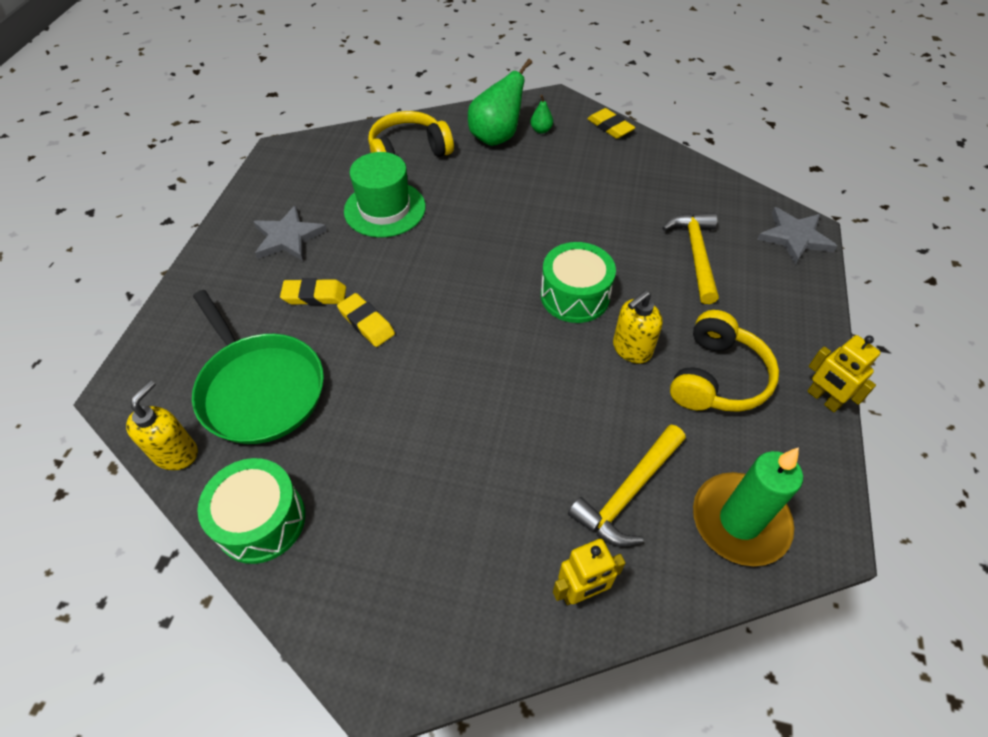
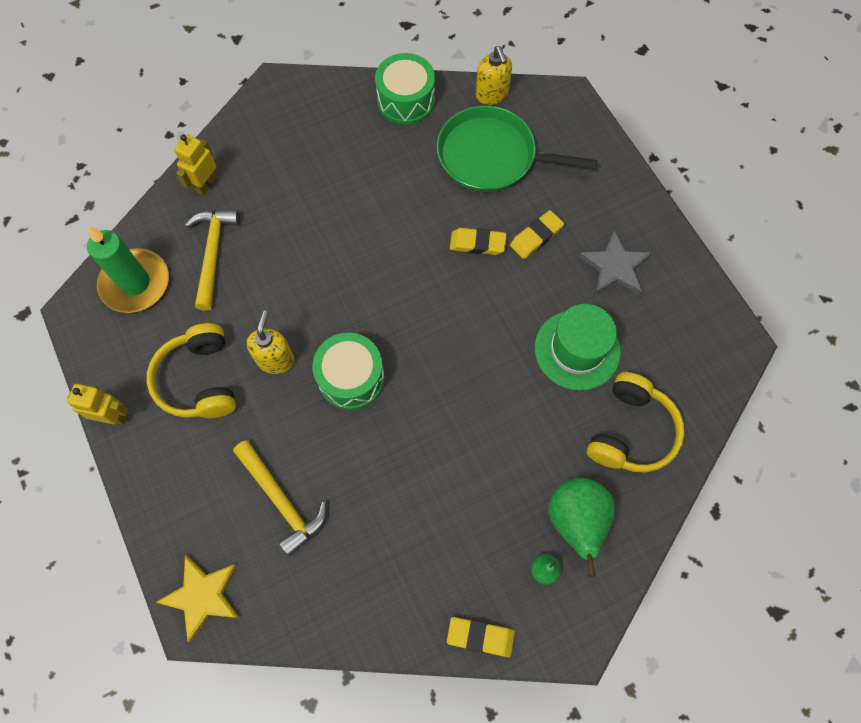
camera: 140 degrees right, 15 degrees up
(794, 237) = (202, 596): grey star -> yellow star

